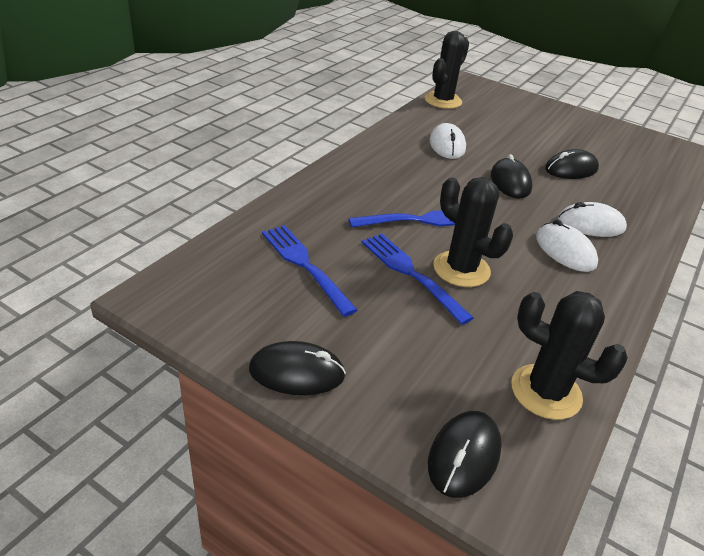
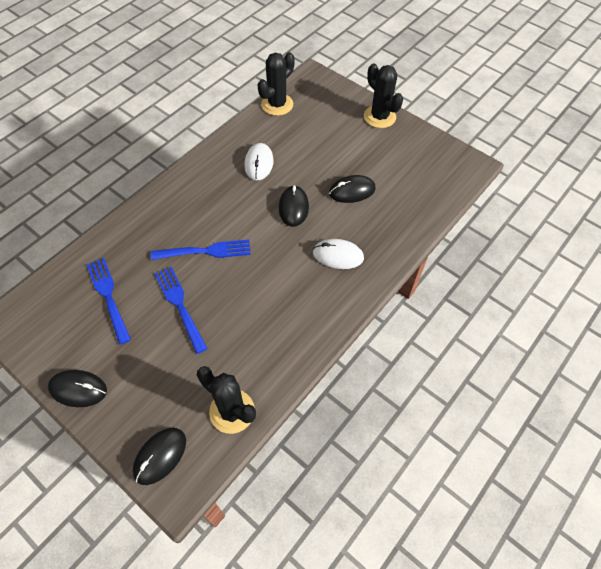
camera: 10 degrees right, 20 degrees up
(461, 269) = (218, 301): black cactus -> black cactus (379, 117)
(565, 251) = (304, 284): white mouse -> none

